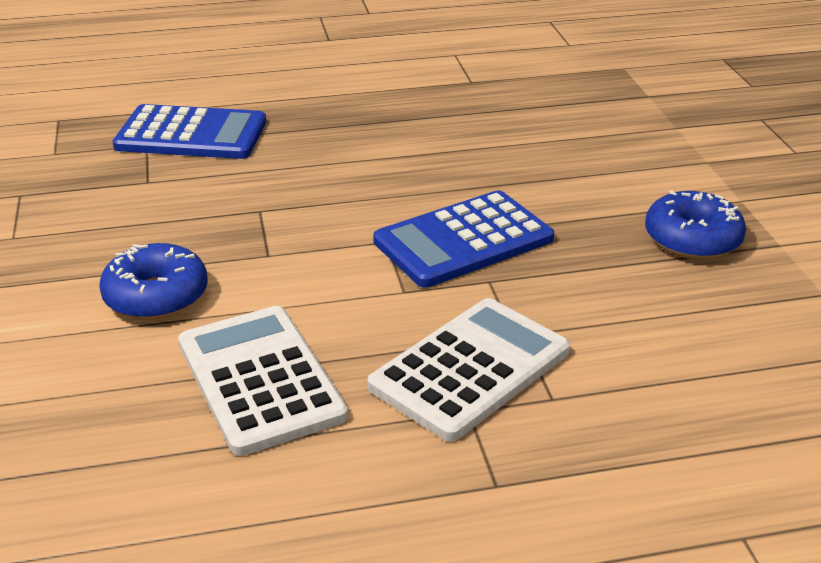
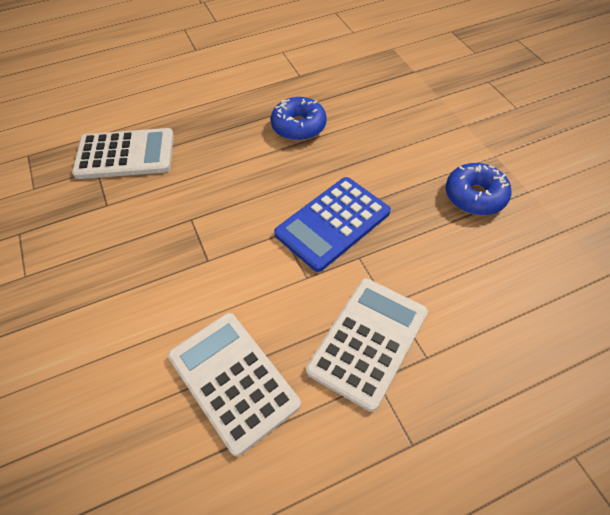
camera: 10 degrees left, 20 degrees up
(156, 296) = (141, 314): blue donut -> blue donut (298, 126)
(191, 134) = (125, 155): blue calculator -> white calculator

